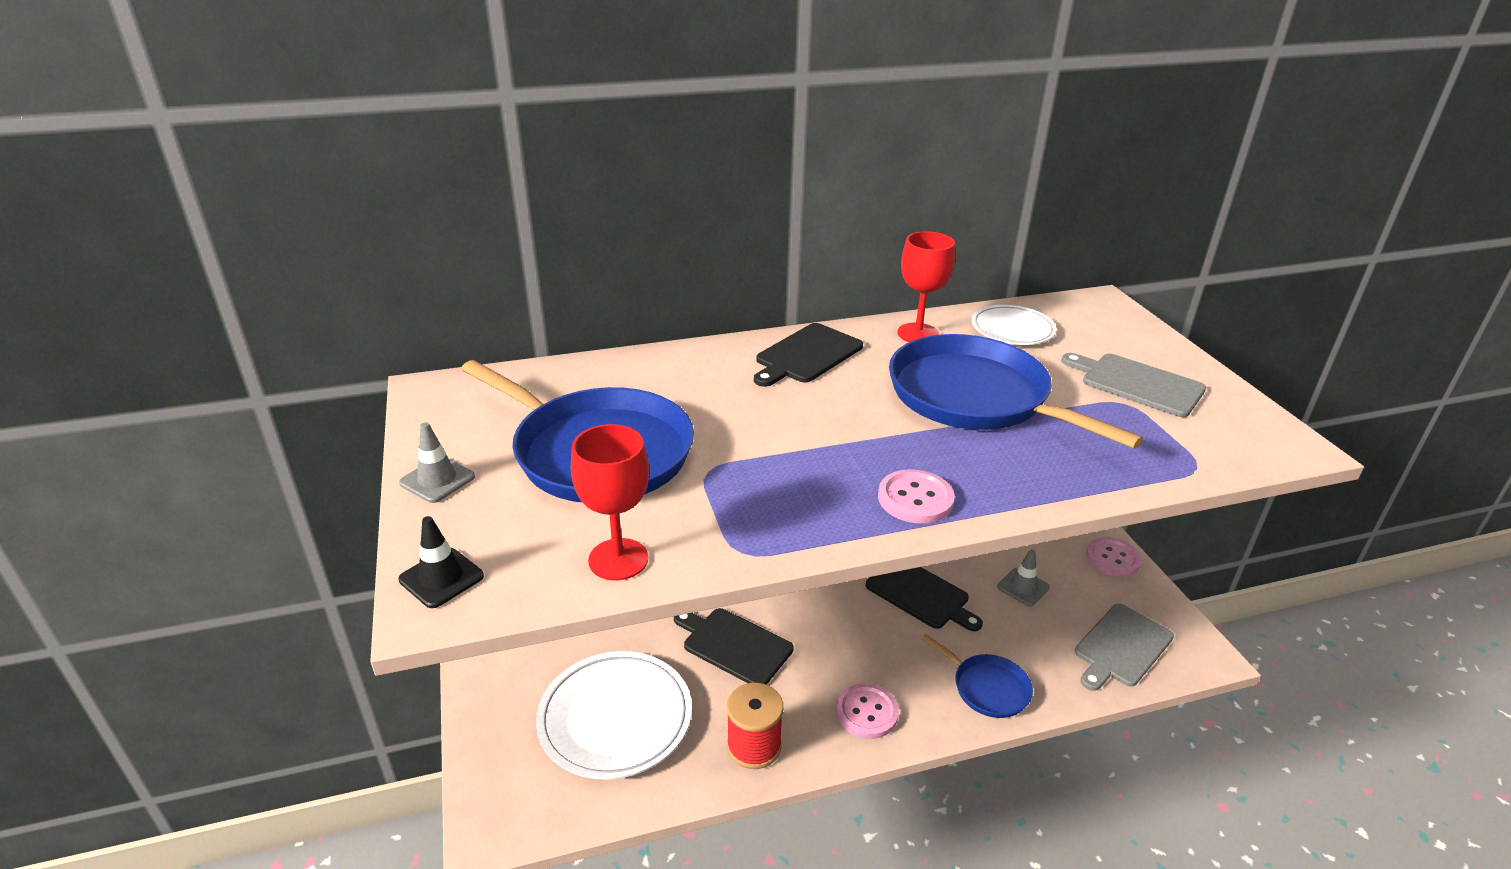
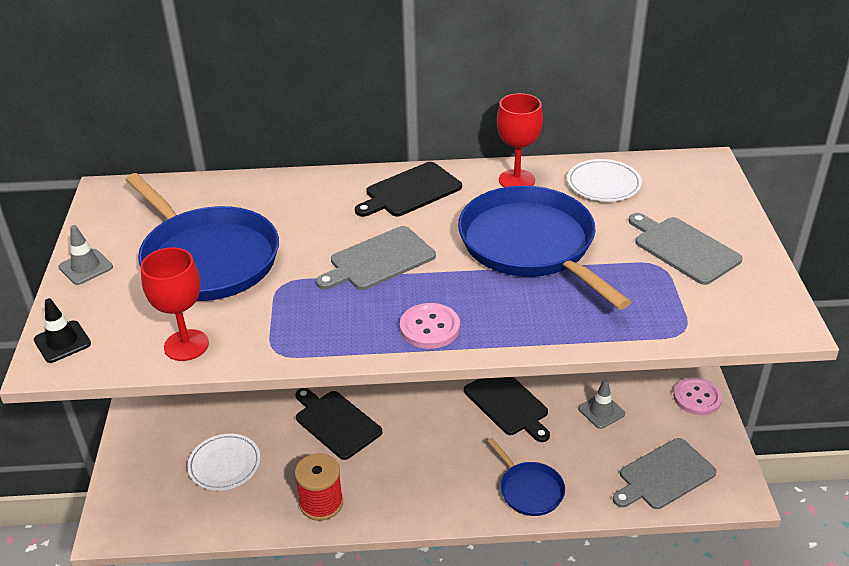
camera: 15 degrees right, 5 degrees up
(615, 718) = (224, 464): white plate -> white plate, size x0.60
(811, 431) = (379, 260): none -> grey cutting board
(866, 712) = (420, 493): pink button -> none

